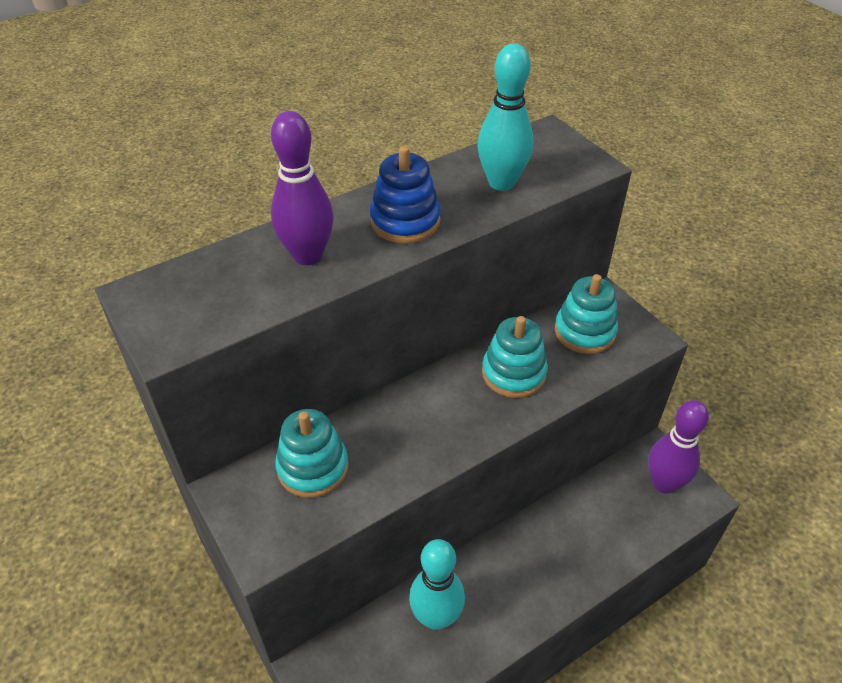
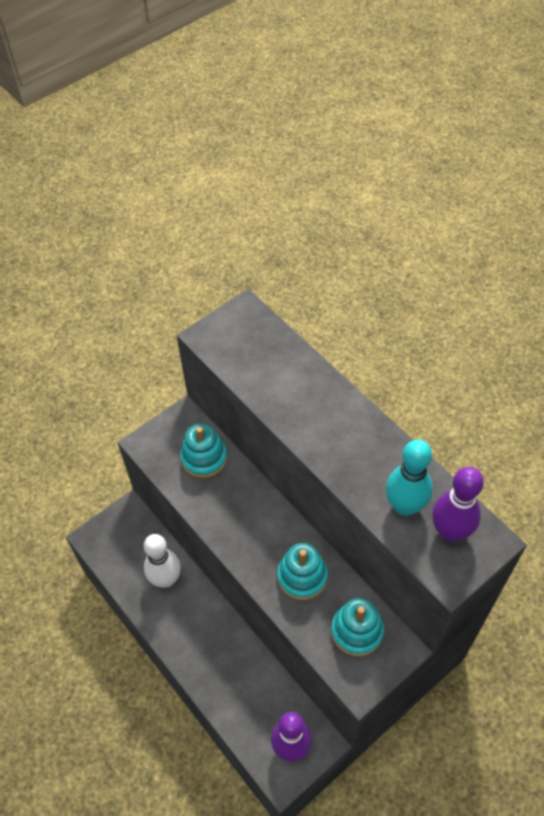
camera: 85 degrees right, 10 degrees up
(307, 255) = (293, 390): purple bowling pin -> purple bowling pin (450, 531)
(405, 221) = (341, 443): blue stacking toy -> none
(436, 617) = (166, 579): turquoise bowling pin -> white bowling pin

